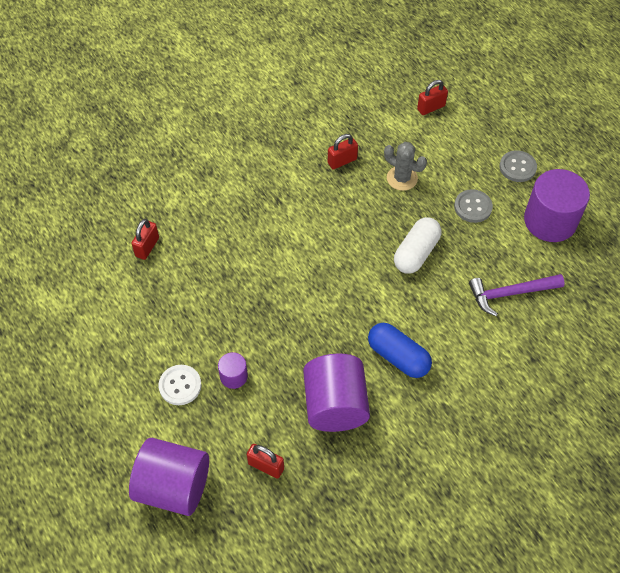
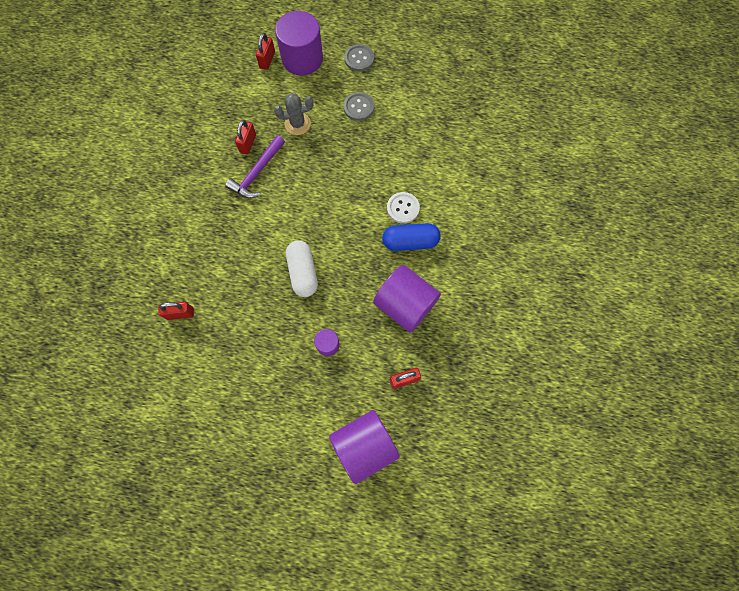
camera: 45 degrees left, 15 degrees up
(147, 247) = (180, 313): red padlock -> red padlock turned 75 degrees counterclockwise
(180, 385) = (301, 382): white button -> white button (403, 208)
(416, 253) = (355, 166): white capsule -> white capsule (303, 272)
(510, 293) = (433, 145): purple hammer -> purple hammer (257, 173)
(550, 221) = (411, 79): purple cylinder -> purple cylinder (302, 58)

